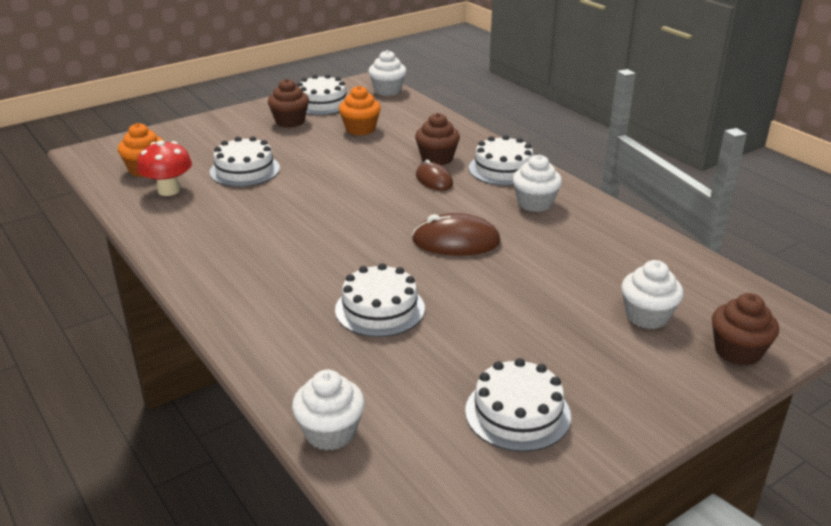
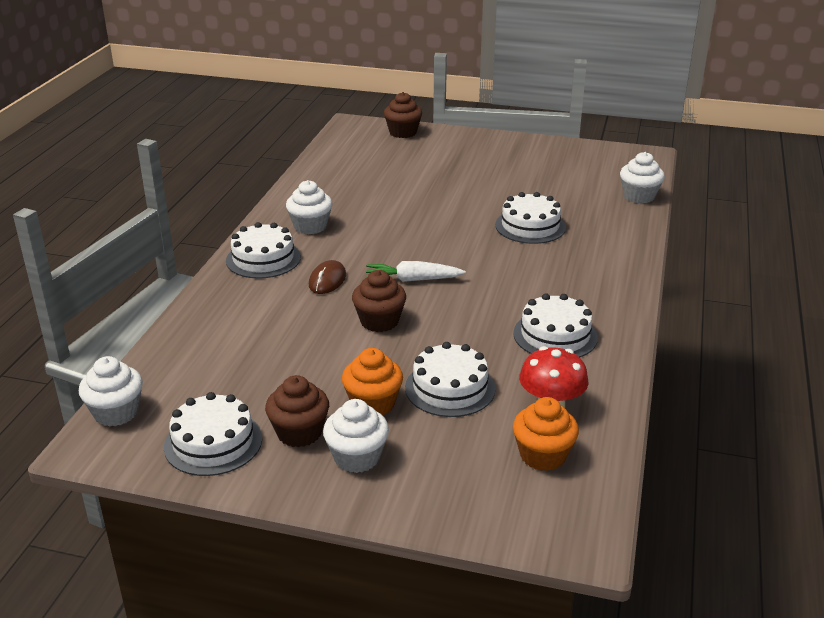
camera: 130 degrees left, 0 degrees up
(360, 129) = (263, 371): orange cupcake -> orange cupcake (373, 404)
(382, 210) = (412, 280): none -> white carrot
(437, 158) = (281, 296): brown cupcake -> brown cupcake (379, 321)
(456, 241) = (412, 234): brown mouse -> none
(517, 413) = (542, 163): white cake -> white cake (555, 335)
(647, 316) = (405, 157): white cupcake -> white cupcake (357, 457)

